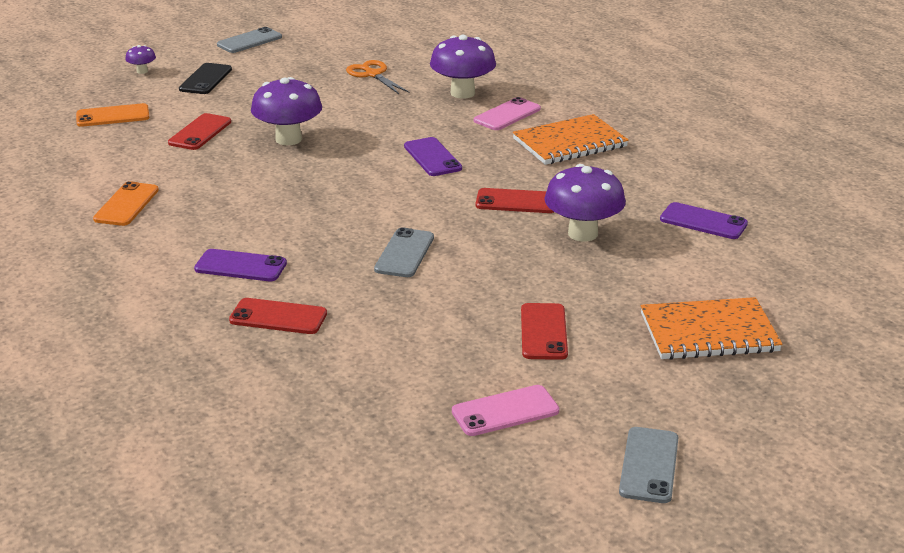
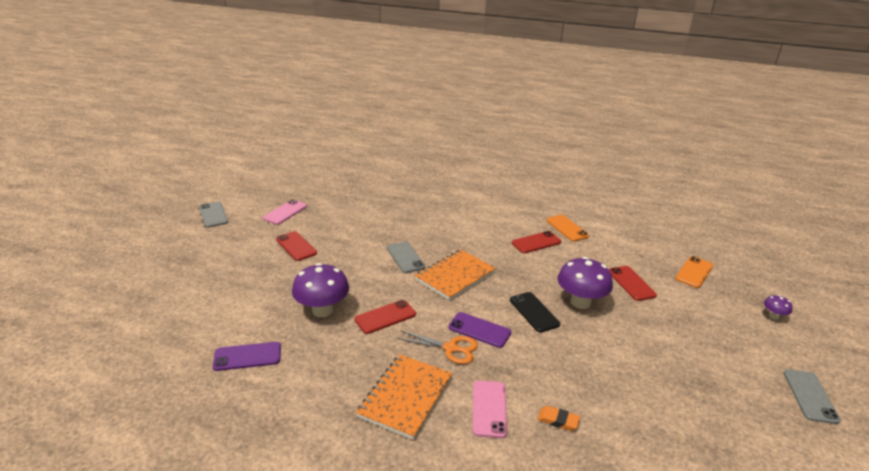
camera: 140 degrees right, 0 degrees up
(205, 79) = (728, 330): black phone -> black phone (534, 312)
(240, 266) = (466, 223): purple phone -> none
(278, 317) = (417, 211): red phone -> red phone (536, 242)
(373, 74) = (655, 405): orange scissors -> orange scissors (450, 348)
(462, 93) = (558, 420): purple mushroom -> orange eraser
(709, 333) = (210, 276): orange notebook -> orange notebook (455, 276)

